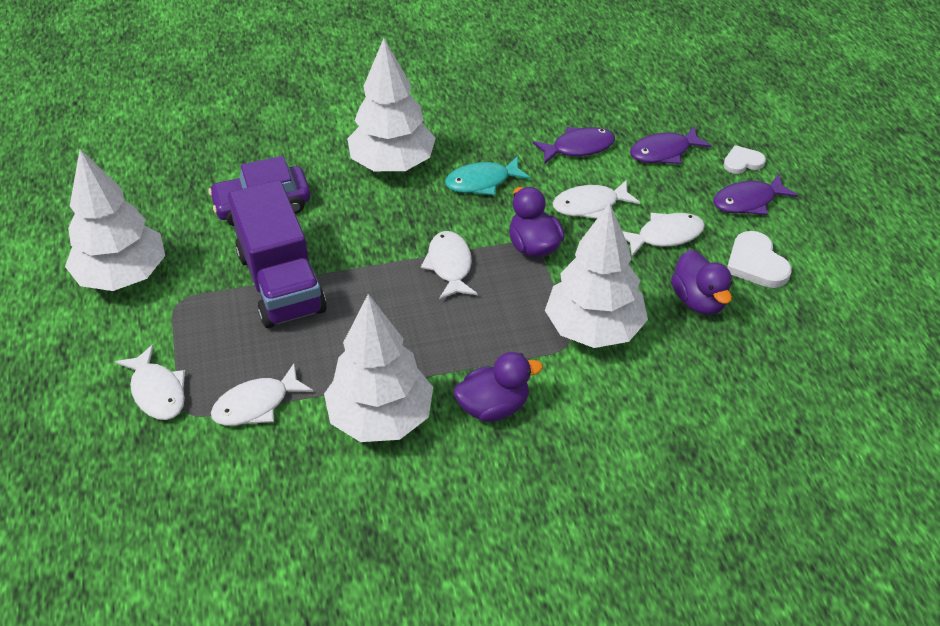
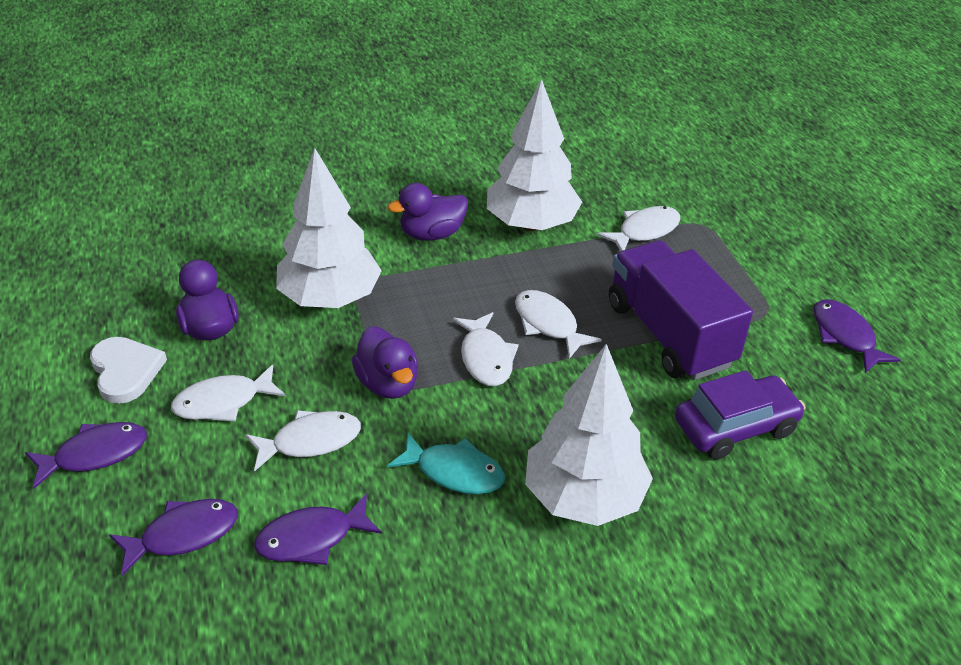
camera: 175 degrees right, 5 degrees down
(122, 276) = (845, 336): white tree -> purple fish
(157, 391) = (738, 238): white fish -> white fish (548, 324)
(482, 182) = (454, 472): turquoise fish -> turquoise fish turned 45 degrees clockwise
(742, 162) = (71, 520): white heart -> none

